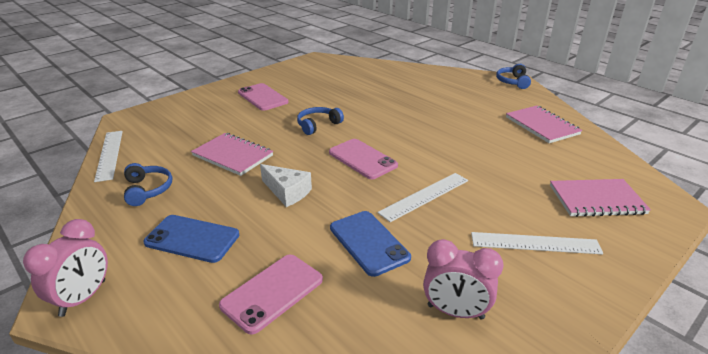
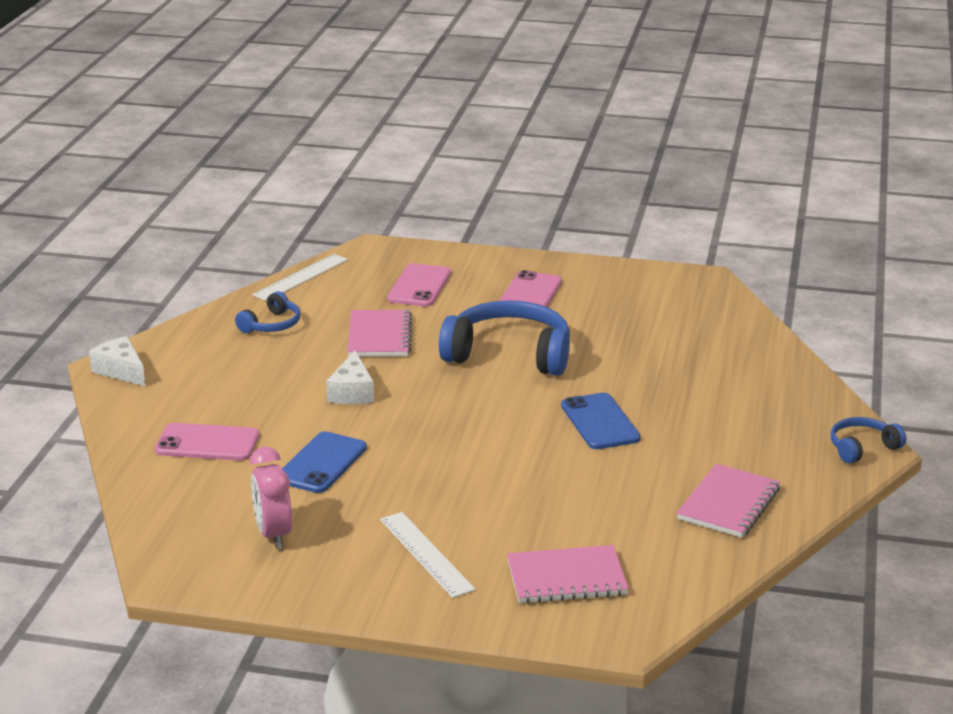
camera: 55 degrees right, 5 degrees down
(83, 298) = (121, 371): pink clock -> white cheese
(192, 239) = (231, 379): blue phone -> blue phone (600, 422)
(318, 125) = (509, 354): blue headphones -> blue headphones, size x1.99
(362, 159) = (468, 408): pink phone -> pink phone (419, 286)
(424, 196) = (438, 468): white ruler -> none
(596, 200) = (566, 578): pink notebook -> pink notebook turned 60 degrees counterclockwise

